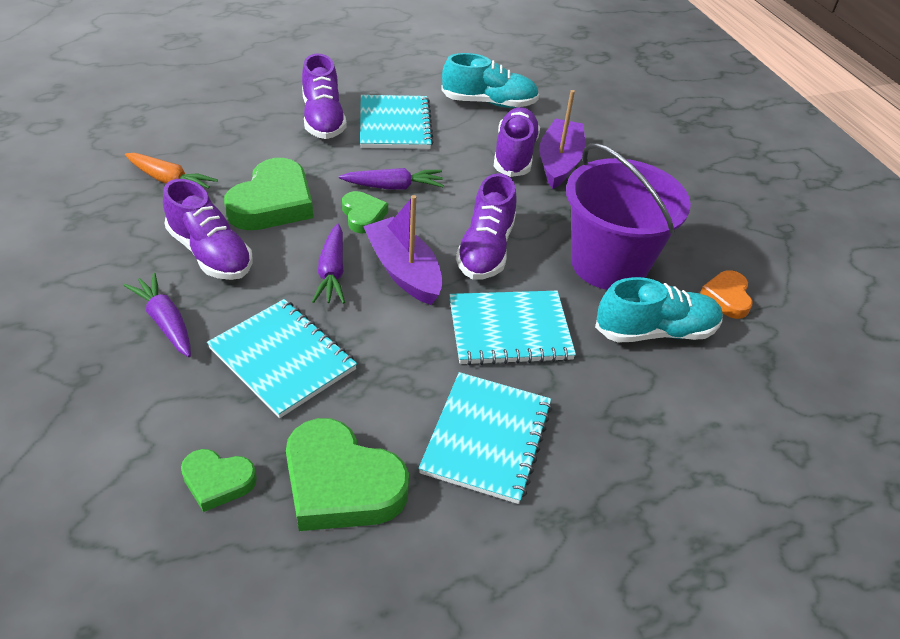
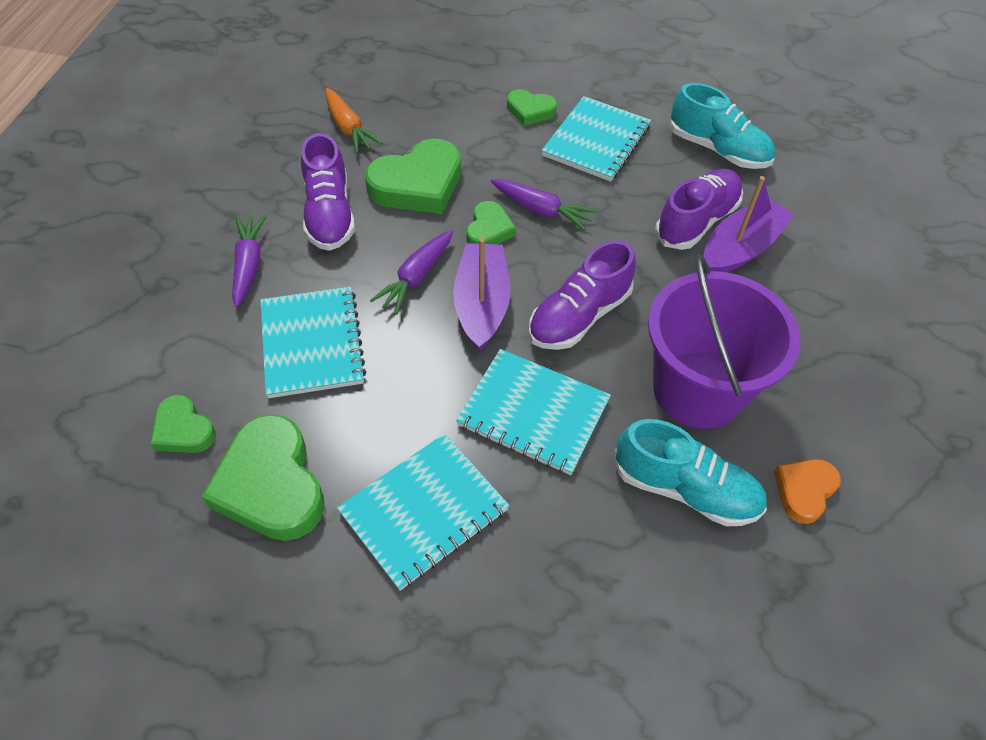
camera: 35 degrees right, 10 degrees up
(323, 119) = (530, 111): purple shoe -> green heart

